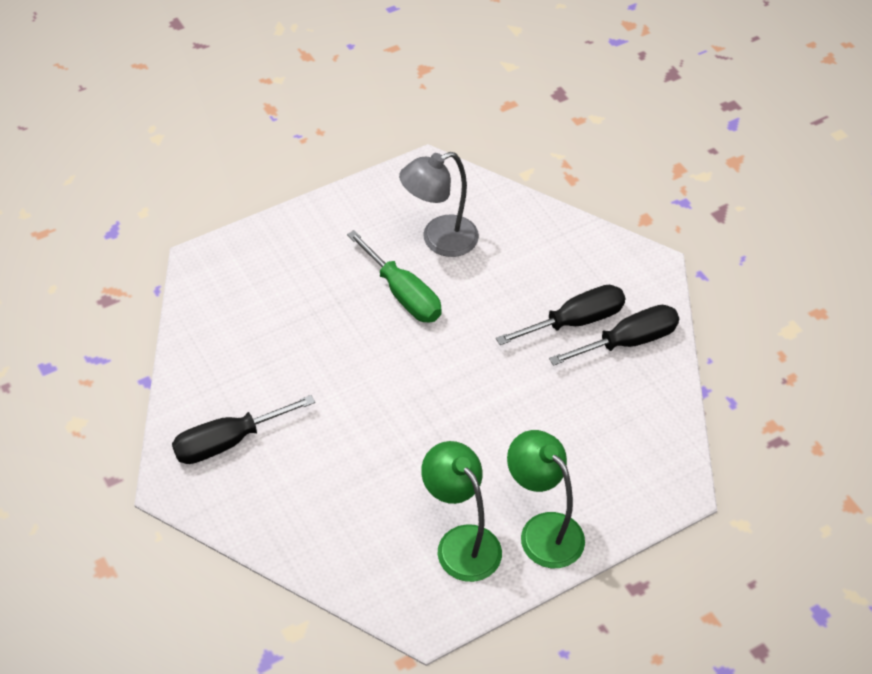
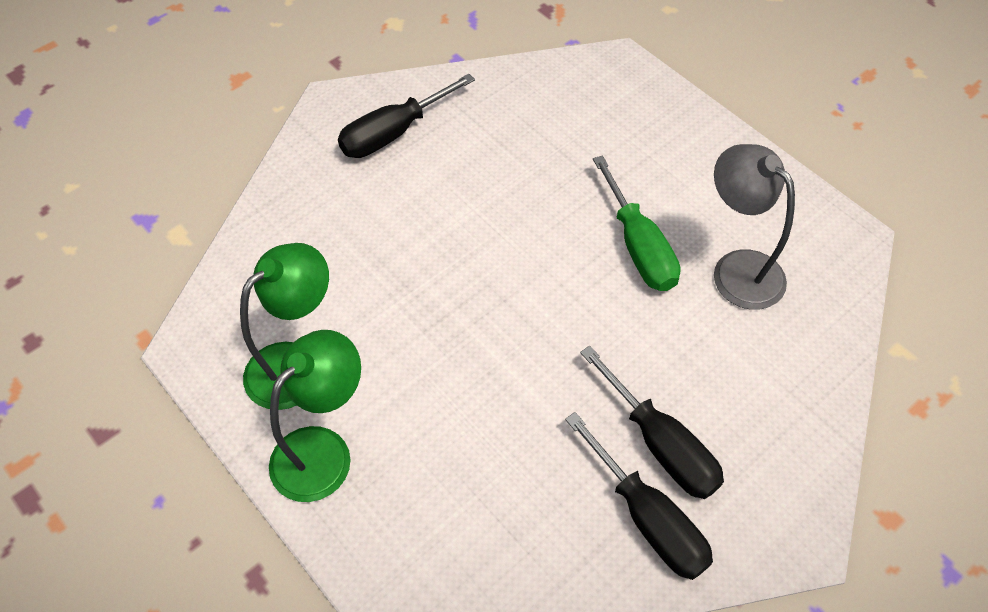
camera: 80 degrees right, 5 degrees up
(228, 441) = (393, 133): black screwdriver -> black screwdriver turned 90 degrees counterclockwise
(403, 294) = (638, 246): green screwdriver -> green screwdriver turned 60 degrees counterclockwise

